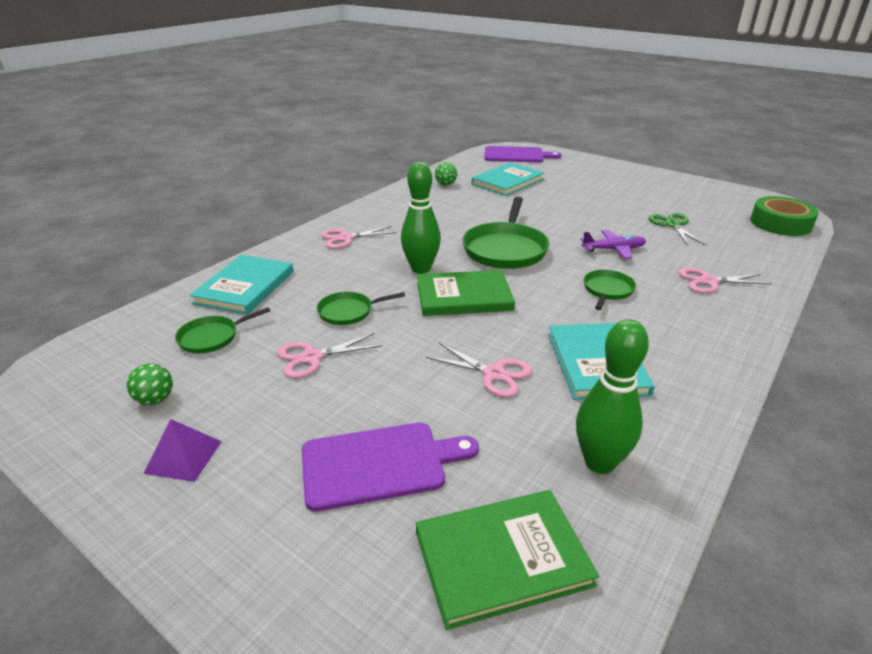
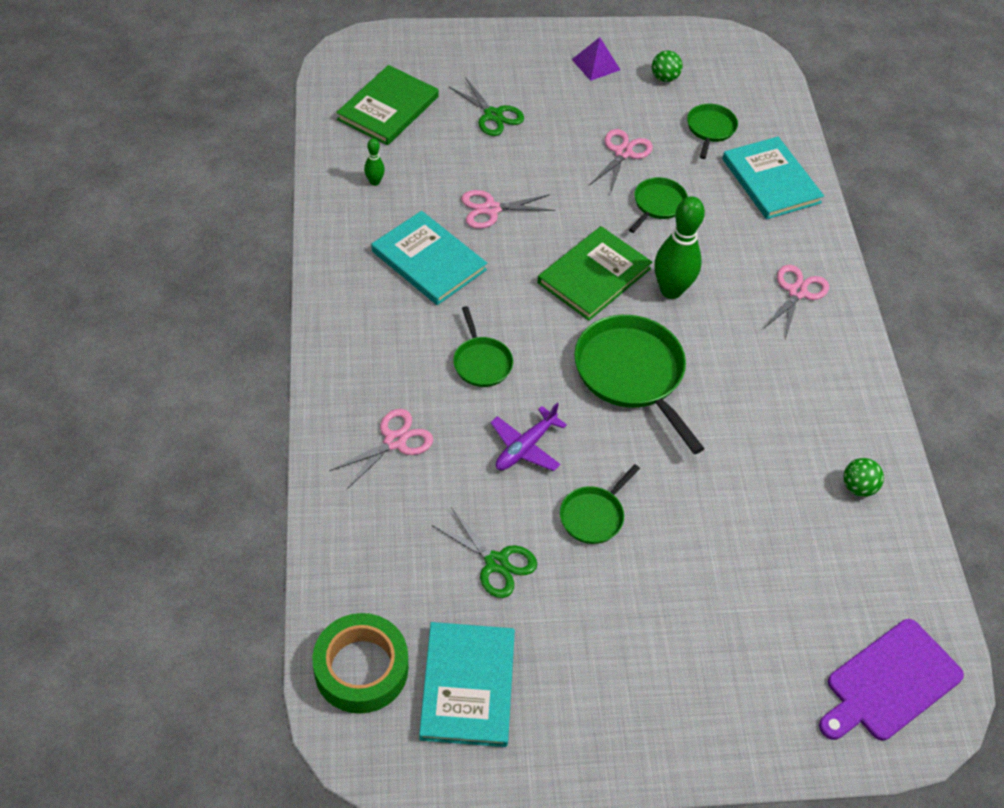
camera: 135 degrees right, 20 degrees up
(379, 464) = (493, 115): purple cutting board -> green scissors
(507, 182) = (796, 556): turquoise book -> turquoise book (467, 686)
(597, 219) = (593, 516): none -> green pan
(599, 462) = (374, 182): green bowling pin -> green bowling pin, size x0.47

